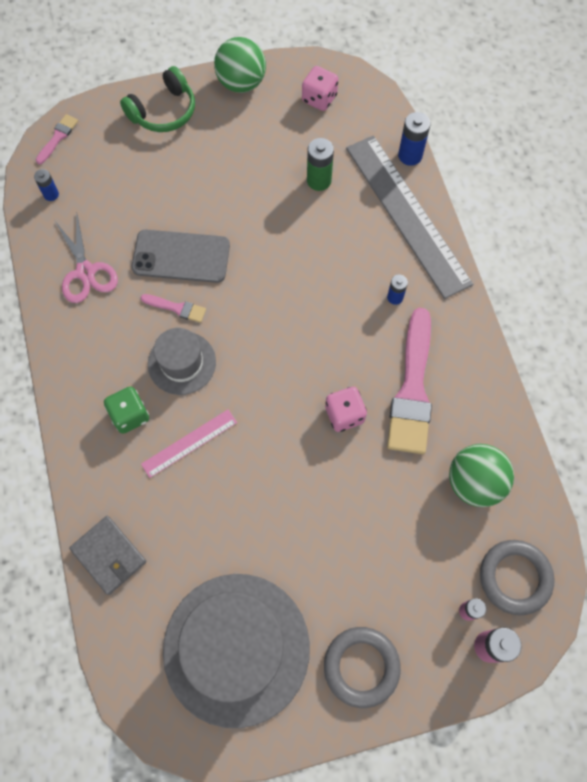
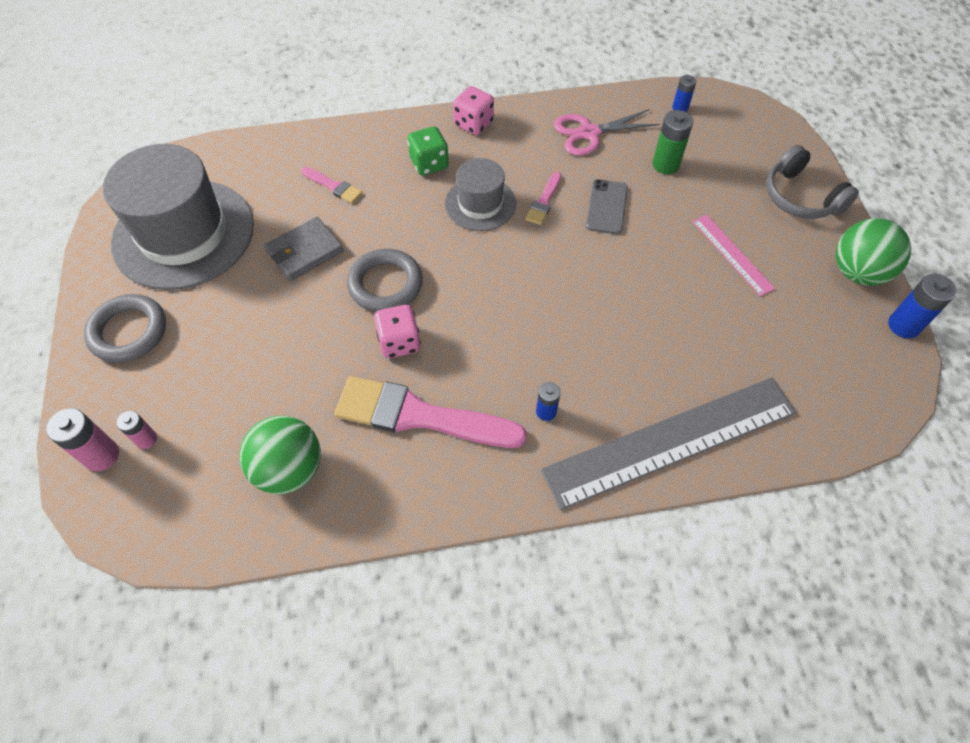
camera: 95 degrees right, 10 degrees down
(58, 137) = (751, 112): pink brush -> pink brush (333, 186)
(109, 555) = (297, 148): grey wallet -> grey wallet (304, 251)
(163, 111) = (800, 197): green headphones -> grey headphones
(181, 256) = (606, 207): grey phone -> grey phone, size x0.65
(189, 443) = (392, 207): pink ruler -> pink ruler (732, 254)
(319, 99) = (848, 355): pink dice -> pink dice (473, 124)
(319, 180) = (717, 343): green battery -> green battery (665, 164)
(410, 155) = (768, 457): blue battery -> blue battery (903, 325)
(515, 577) = (165, 496): grey ring -> grey ring (385, 284)

